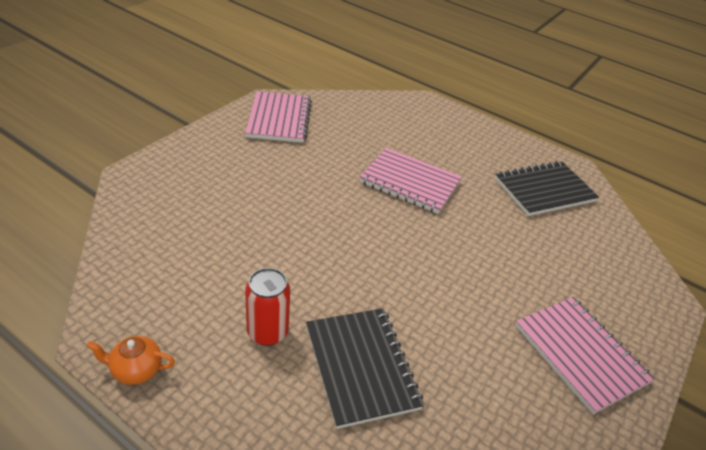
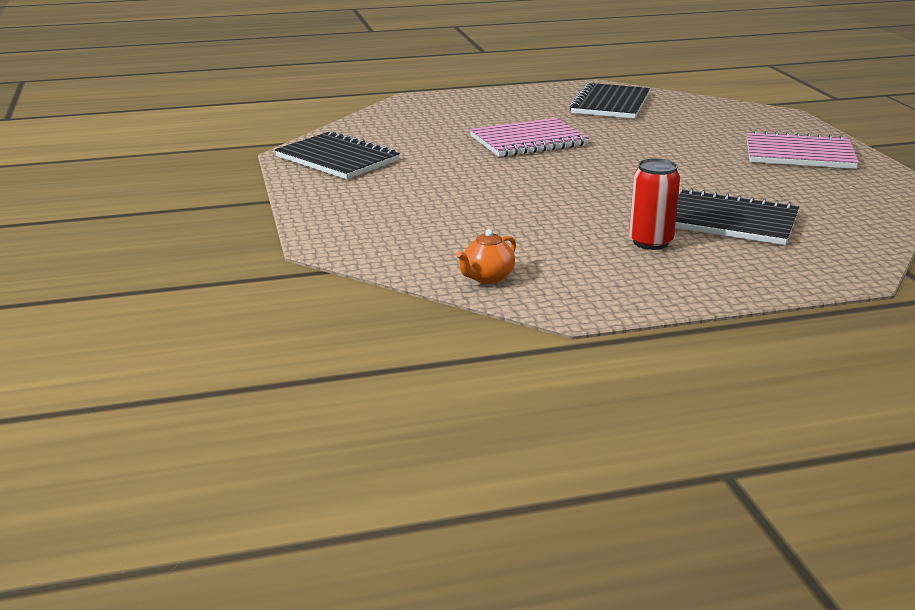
camera: 45 degrees left, 15 degrees down
(136, 370) = (633, 302): orange teapot -> orange teapot (487, 278)
(279, 119) = (337, 159): pink notebook -> black notebook

